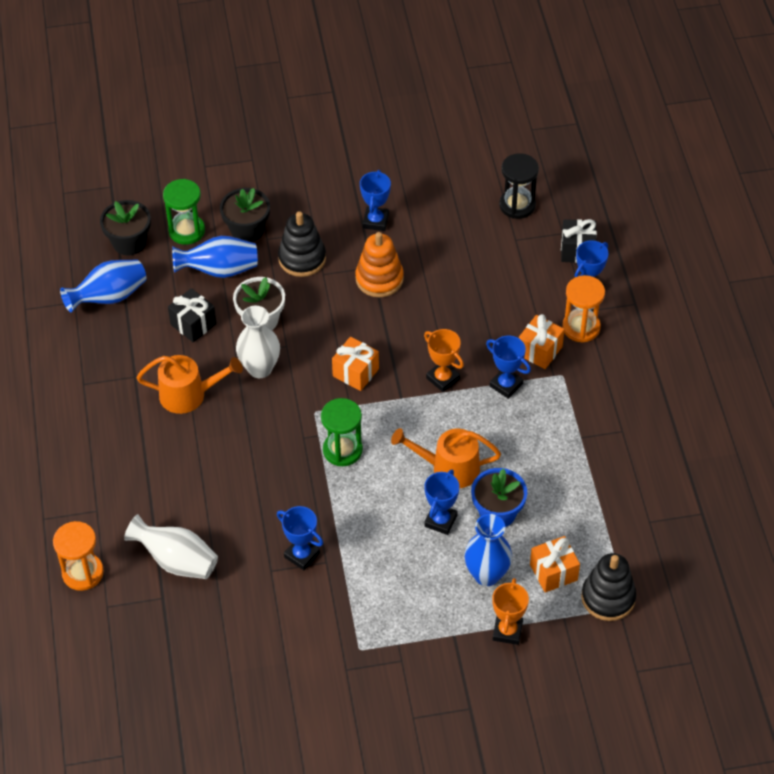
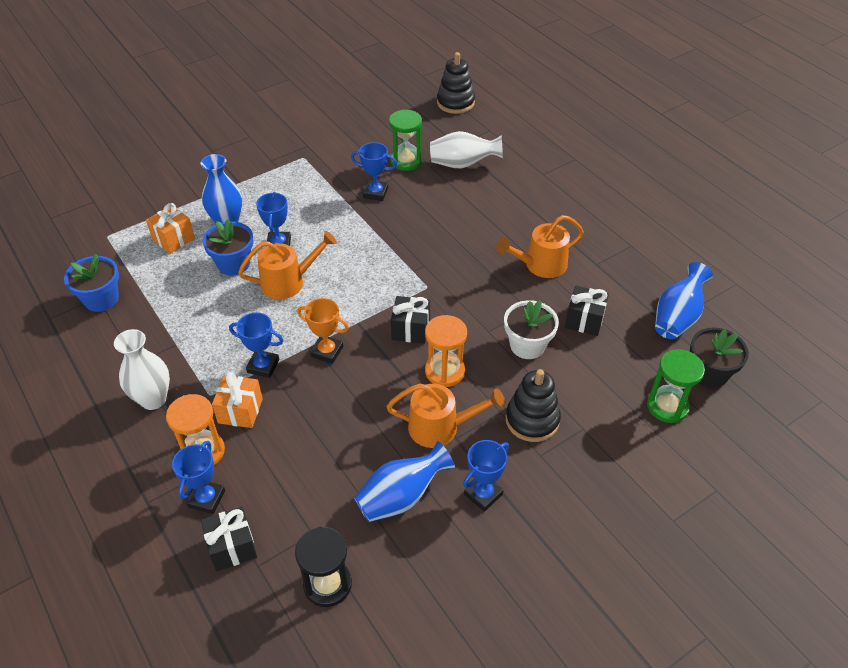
camera: 155 degrees right, 5 degrees down
(83, 573) = (520, 140): orange hourglass -> orange hourglass (444, 371)
(219, 270) = (602, 378): blue vase -> blue vase (401, 497)
(247, 230) = (609, 430): black flower pot -> none
(260, 368) = (497, 304): white vase -> white vase (153, 399)
(342, 450) = (386, 267): green hourglass -> green hourglass (406, 161)
(355, 372) = (410, 329): orange gift -> black gift
(375, 221) = (483, 494): blue trophy -> blue trophy turned 60 degrees clockwise
(379, 279) = (440, 427): orange stacking toy -> orange watering can
(507, 631) = (199, 195): orange trophy -> none
(608, 597) = (124, 236): black stacking toy -> black stacking toy (455, 103)
(645, 517) = (101, 299): none -> blue flower pot

